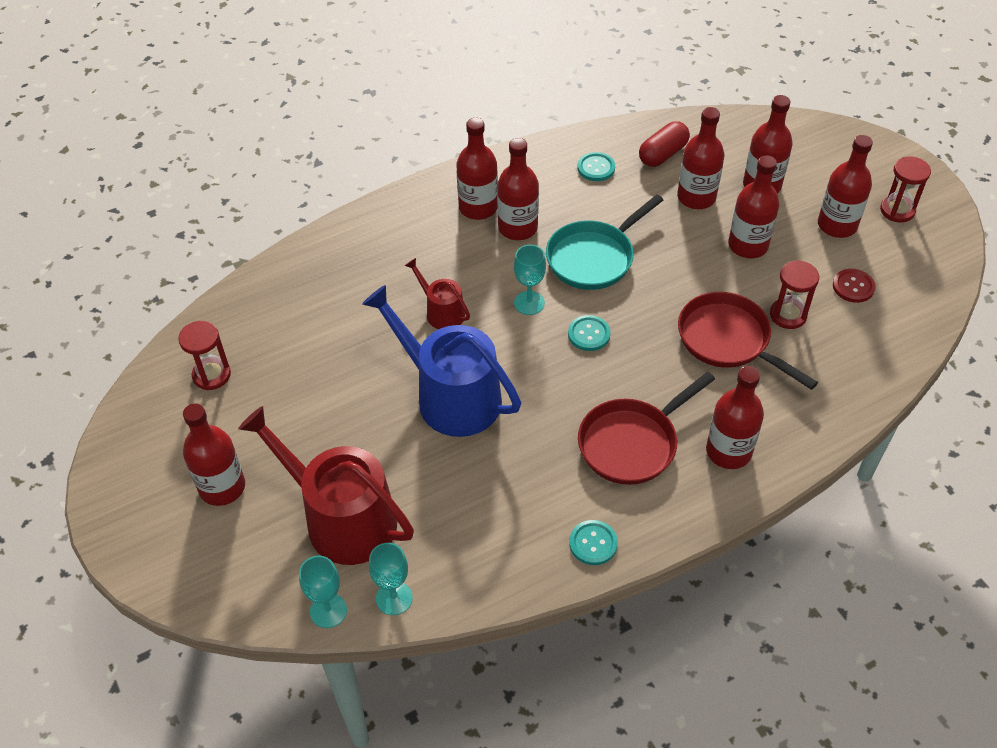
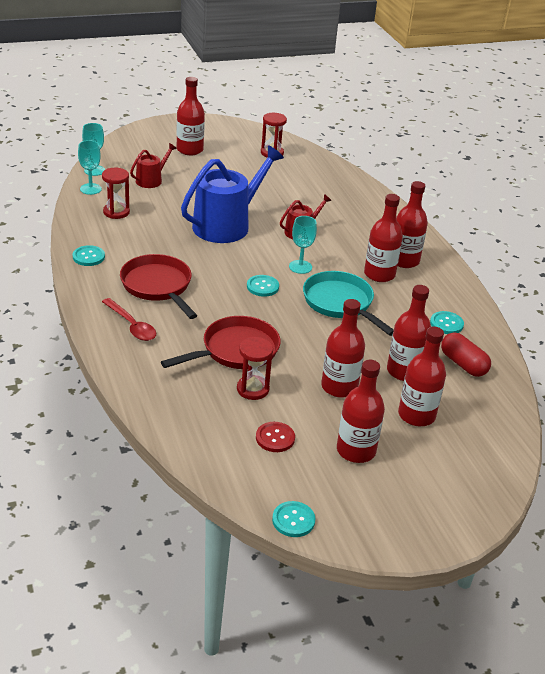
camera: 95 degrees right, 15 degrees down
(342, 518) = (151, 180): red watering can -> red watering can, size x0.49
(728, 451) = (132, 326): red bottle -> red spoon
(897, 210) = (371, 501): red hourglass -> red hourglass (116, 212)
(952, 260) = (293, 520): none -> turquoise button

